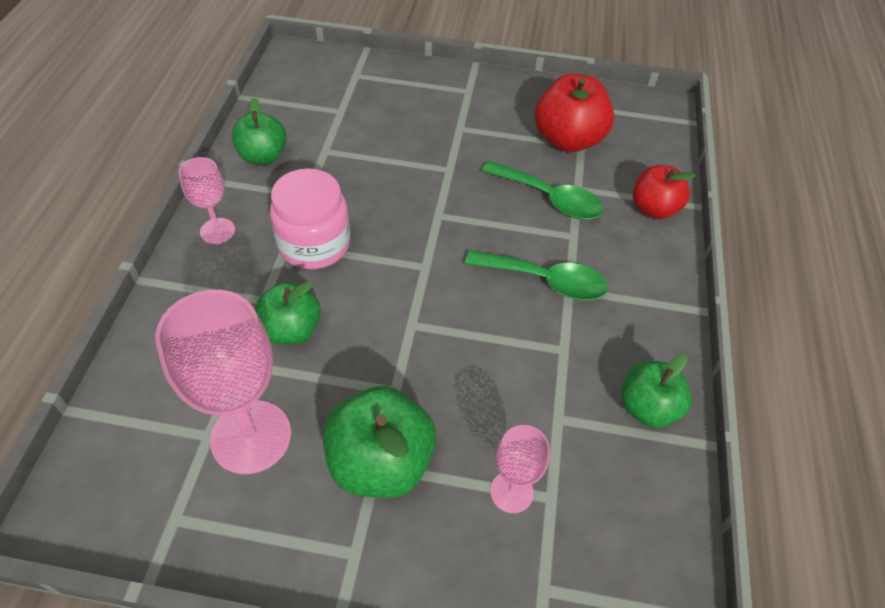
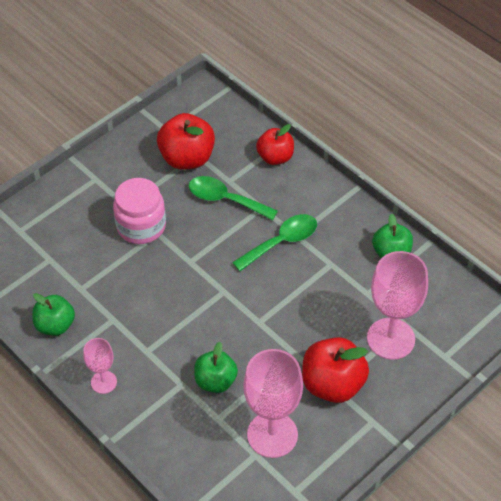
camera: 50 degrees left, 0 degrees up
(314, 244) = (159, 337): pink jar -> pink jar (141, 226)
(380, 462) = (333, 384): green apple -> red apple
(511, 492) = (391, 338): pink goblet -> pink goblet, size x1.89
(549, 198) = (225, 199): green spoon -> green spoon turned 135 degrees counterclockwise

